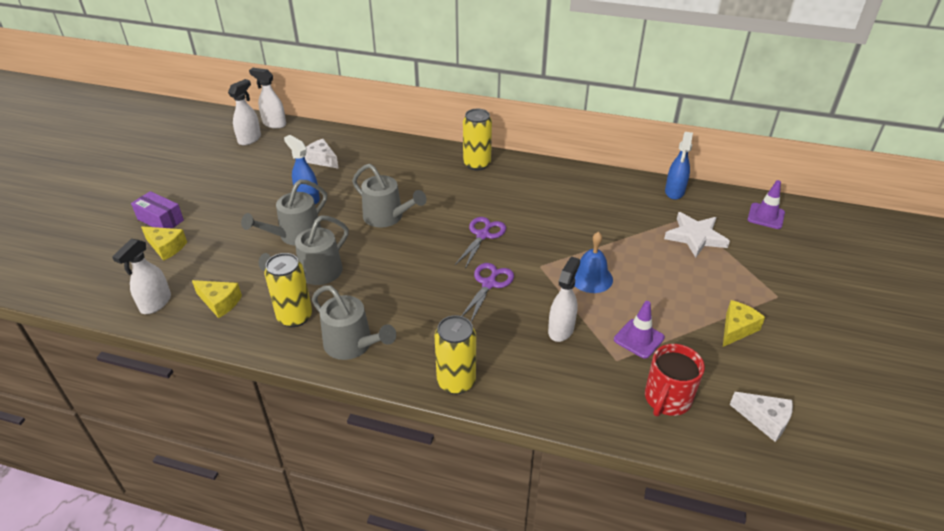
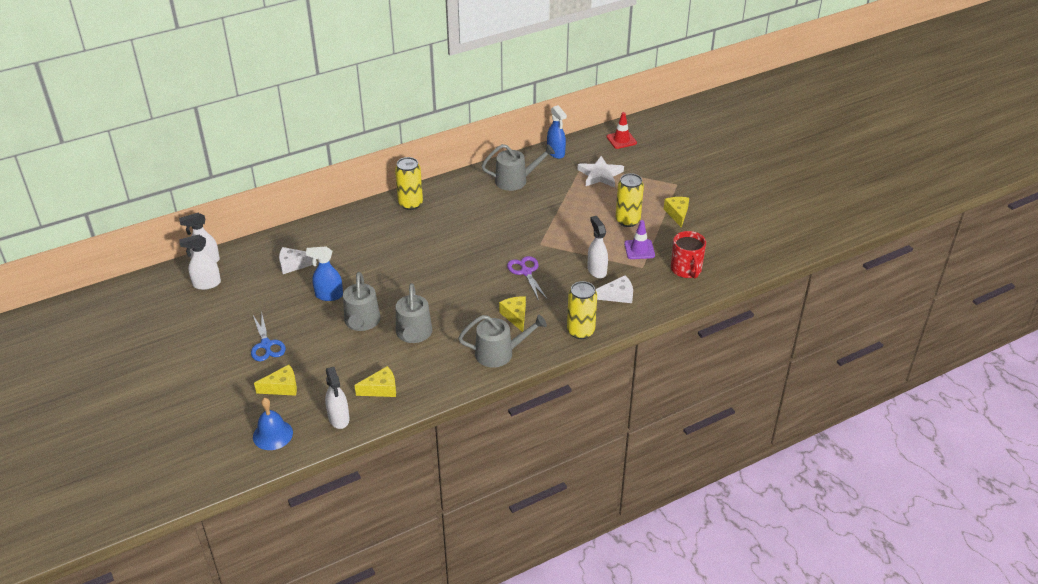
camera: 45 degrees left, 0 degrees up
(160, 220) = (243, 376): purple box -> none
(211, 207) = (266, 345): none -> blue scissors
(250, 139) = (206, 284): white spray bottle -> white spray bottle turned 90 degrees counterclockwise
(295, 317) = (442, 363): yellow can -> yellow can (627, 220)
(387, 217) = (405, 273): grey watering can -> grey watering can (515, 180)
(418, 319) = (515, 316): none -> yellow cheese
(483, 235) = (482, 247): purple scissors -> none
(591, 278) = (575, 233): blue bell -> blue bell (272, 434)
(764, 420) = (735, 250): white cheese -> white cheese (618, 295)
(766, 216) = (621, 140): purple traffic cone -> red traffic cone

